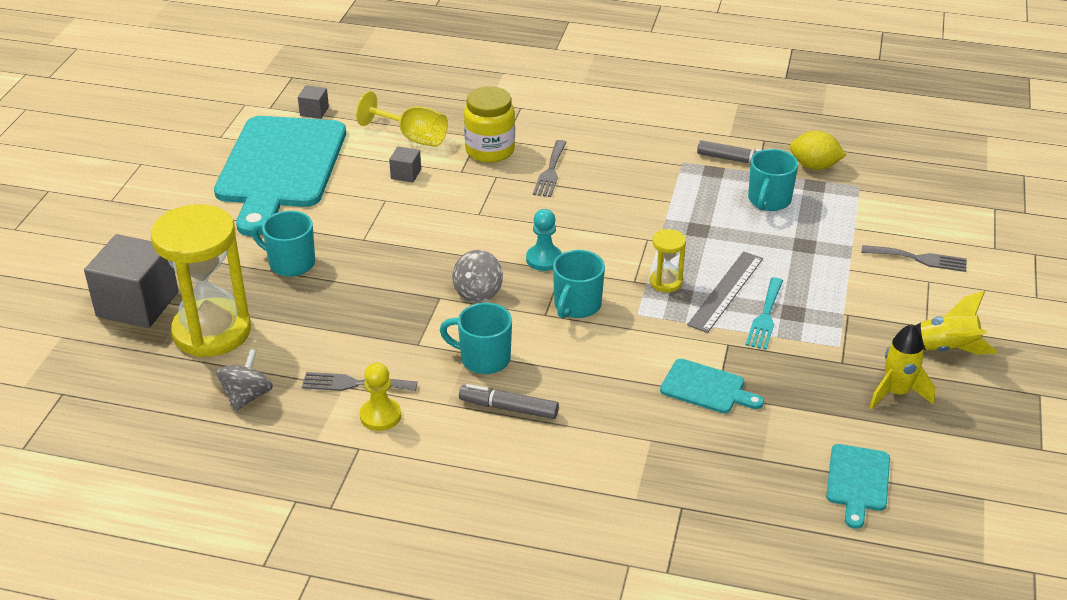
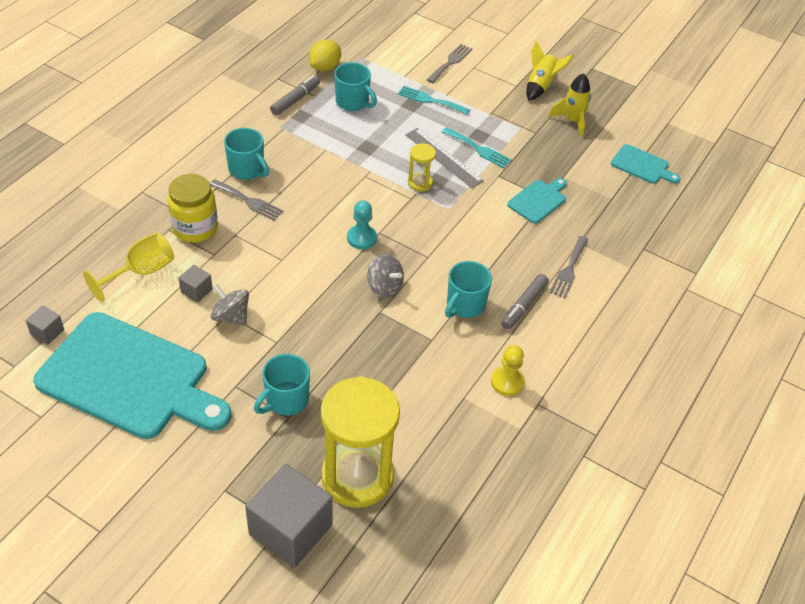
camera: 75 degrees left, 10 degrees up
(247, 396) = (453, 465): grey spinning top -> grey spinning top (231, 316)
(354, 384) = (464, 390): grey fork -> grey fork (569, 269)
(577, 306) = (425, 237): turquoise mug -> turquoise mug (247, 169)
(826, 258) = (430, 100): none -> turquoise fork

